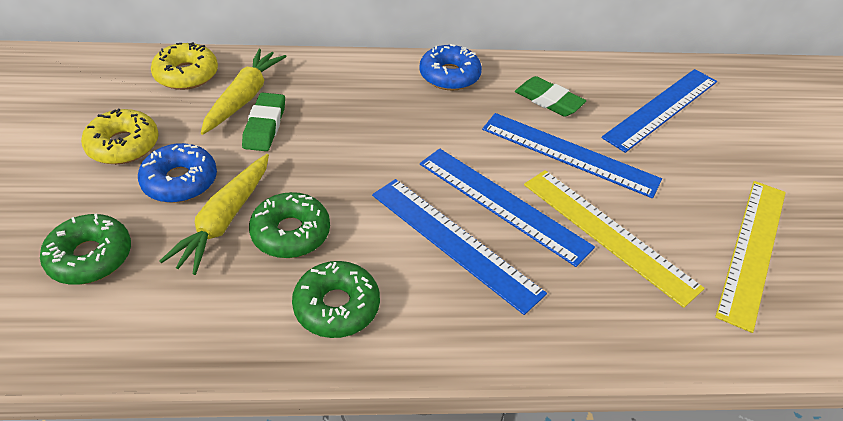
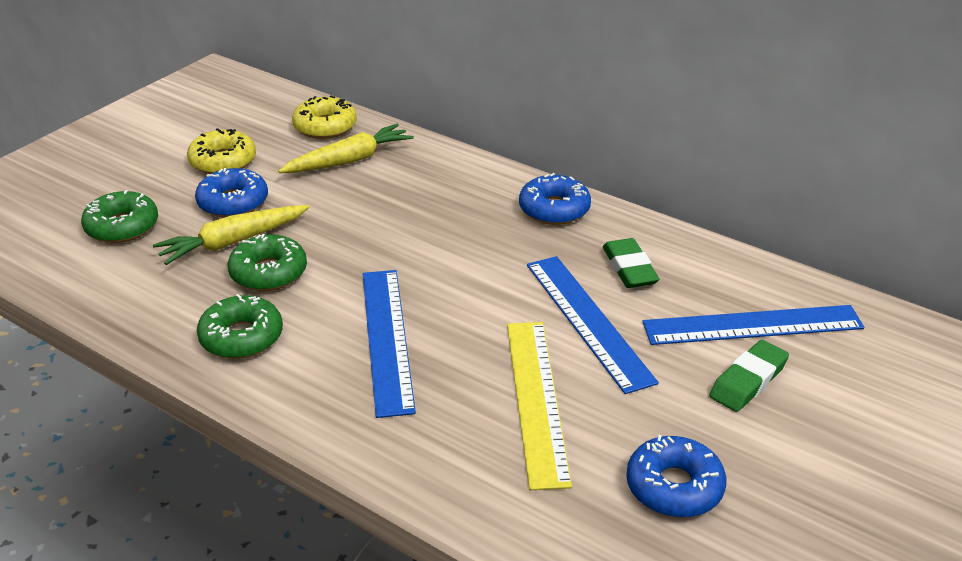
camera: 40 degrees right, 10 degrees down
(265, 126) = (340, 188): green eraser -> green eraser (748, 381)
(502, 204) = (467, 331): blue ruler -> none
(752, 250) = (674, 487): yellow ruler -> blue donut

